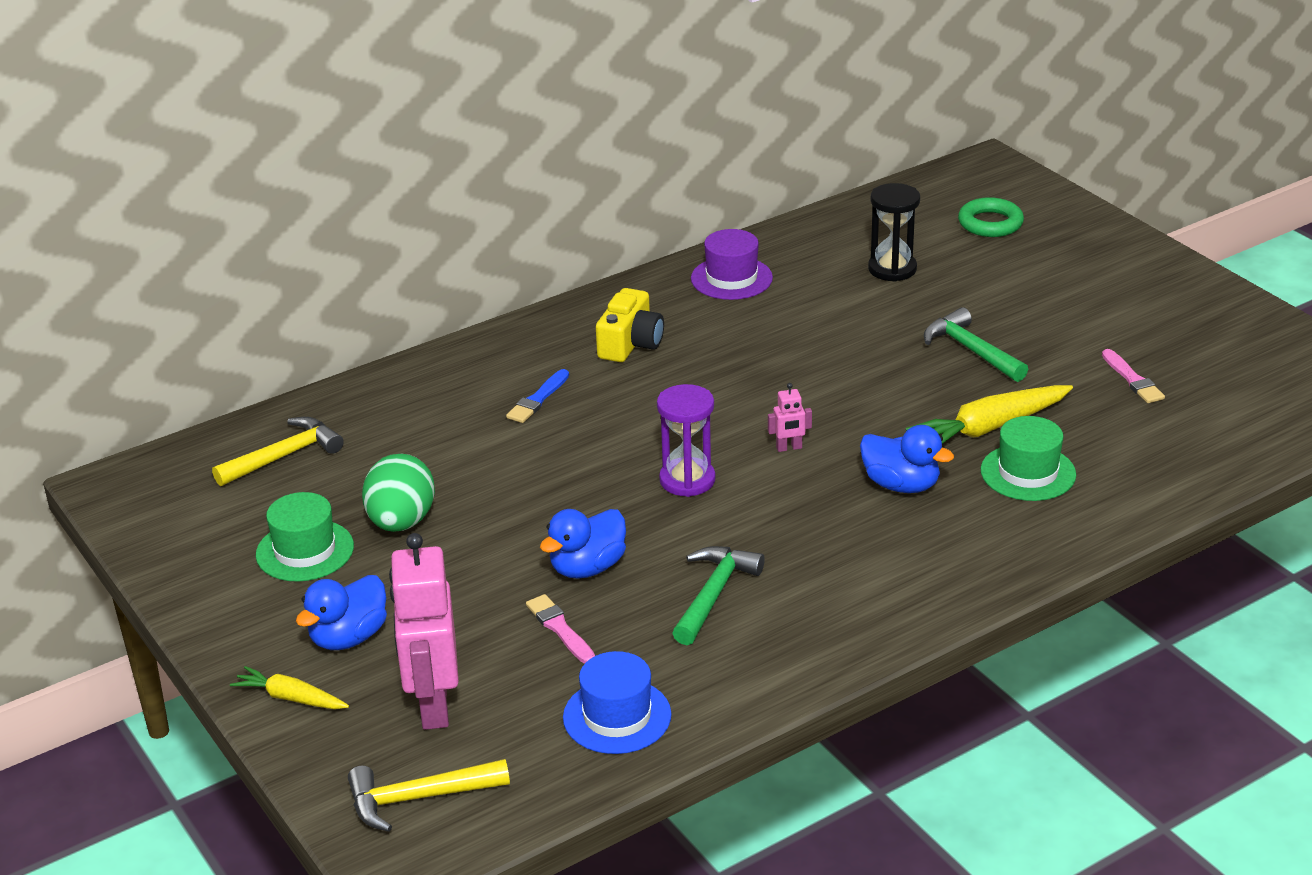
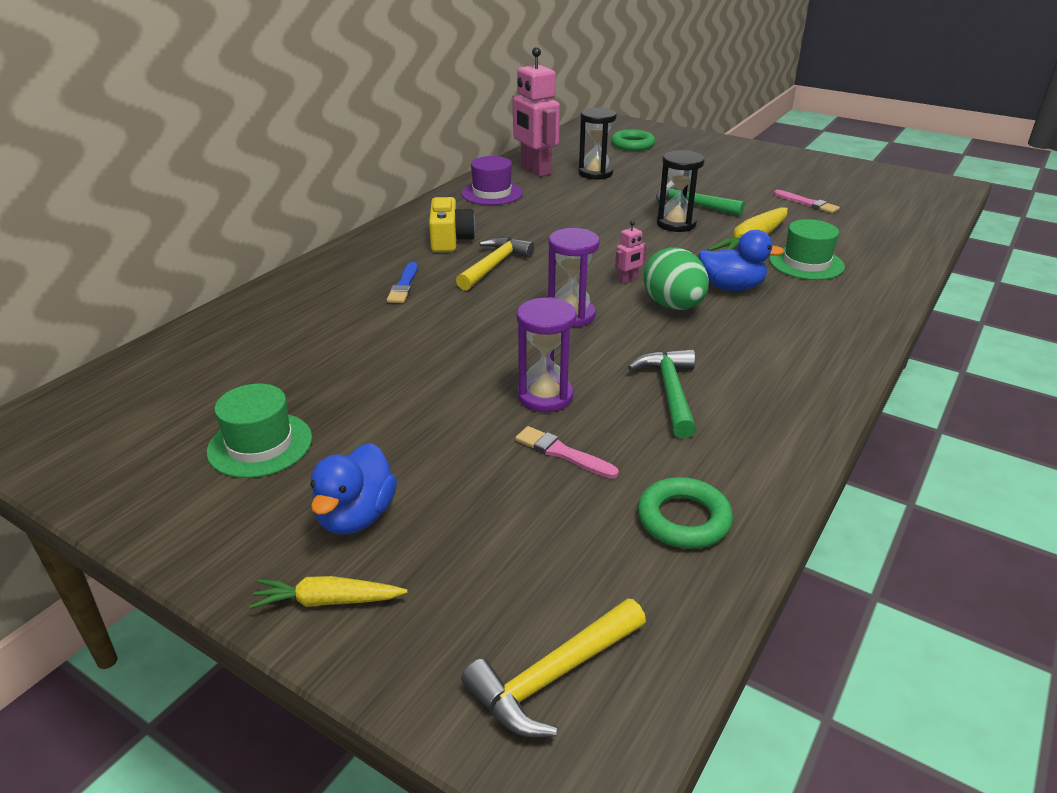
camera: 25 degrees left, 0 degrees up
(284, 456) = (194, 369): yellow hammer -> yellow hammer (494, 265)
(401, 522) = (344, 398): green egg -> green egg (673, 306)
(433, 706) = (494, 562): pink robot -> pink robot (535, 170)
(587, 568) = (545, 396): blue duck -> purple hourglass
(617, 716) = (683, 519): blue hat -> green ring
(922, 377) = (676, 224): none -> black hourglass

